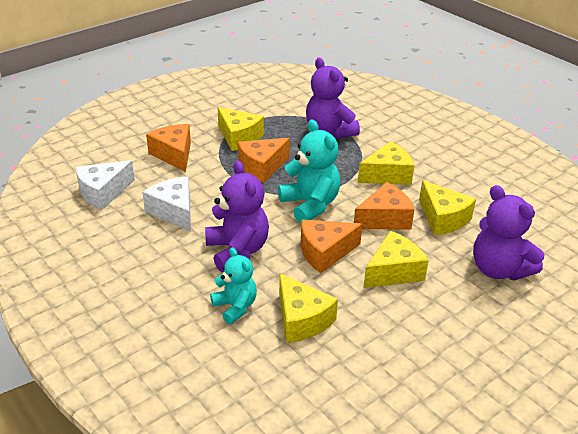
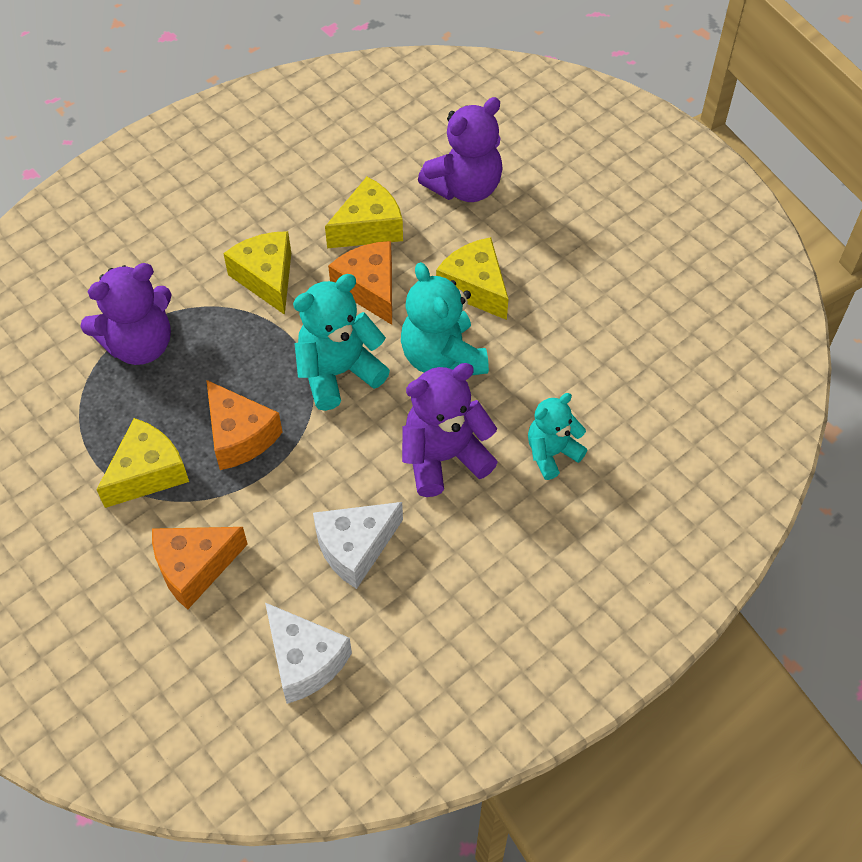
camera: 90 degrees left, 20 degrees up
(302, 320) = (567, 383): yellow cheese -> none
(324, 252) = (442, 357): orange cheese -> turquoise teddy bear

